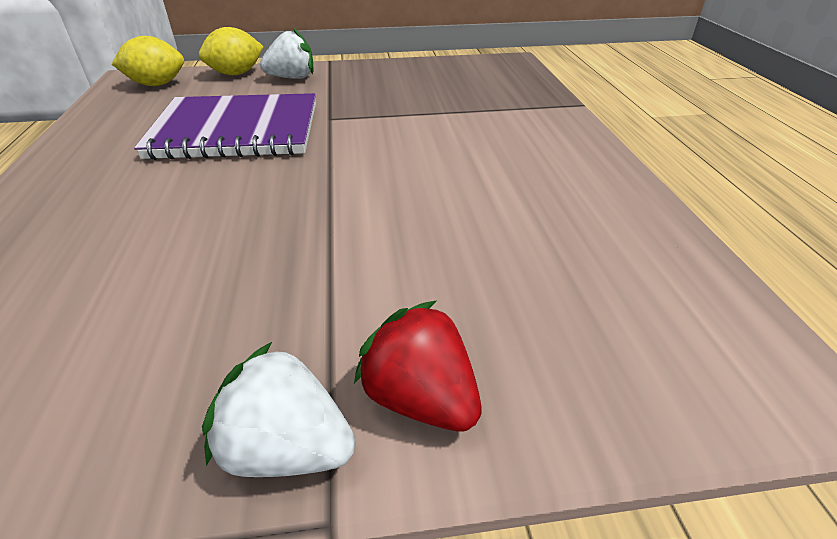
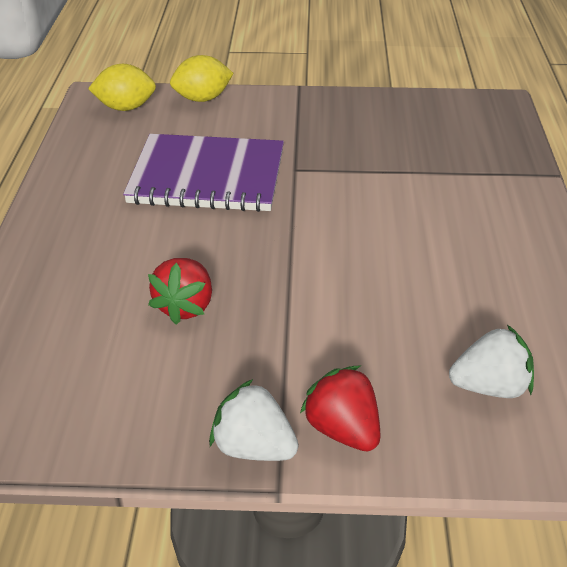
camera: 10 degrees right, 0 degrees up
(198, 258) = (185, 307): none -> red strawberry
(292, 78) = (259, 110): white strawberry -> white strawberry (490, 387)

